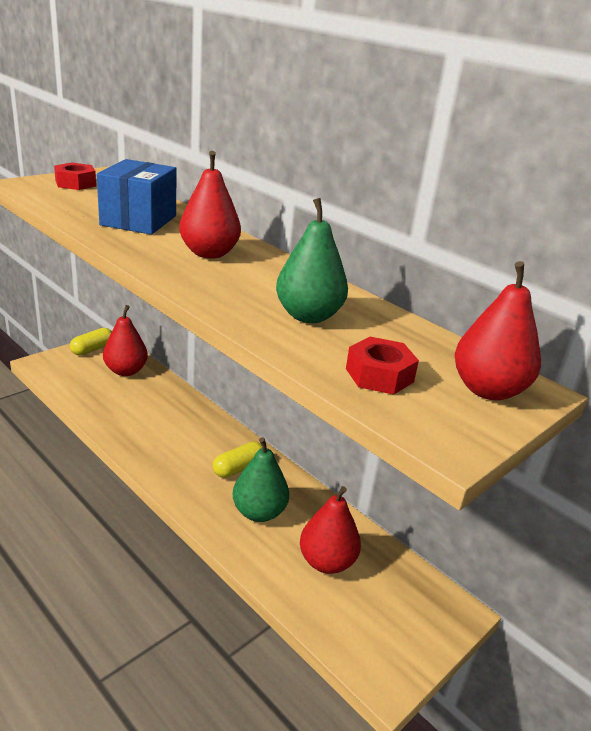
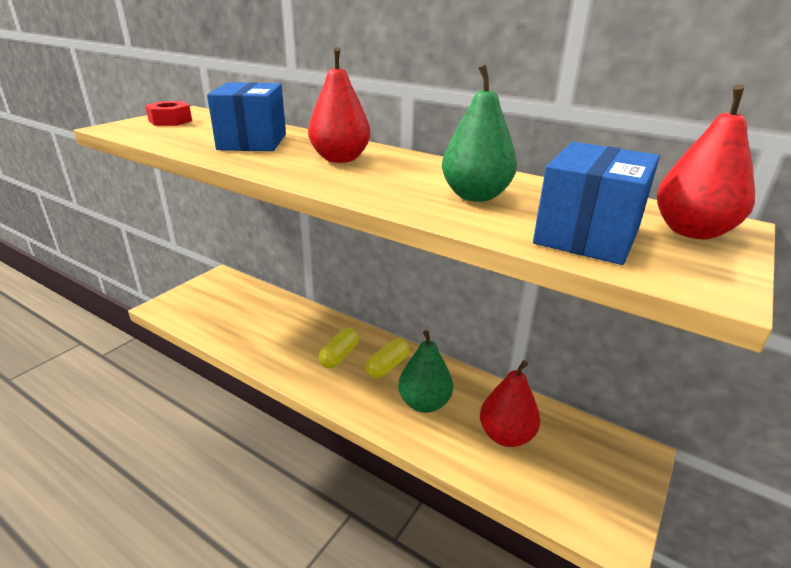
camera: 10 degrees left, 0 degrees up
(92, 349) = (206, 285): yellow capsule -> yellow capsule (339, 356)
(126, 371) = (246, 299): red pear -> none
(379, 375) = (587, 236): red nut -> blue box

